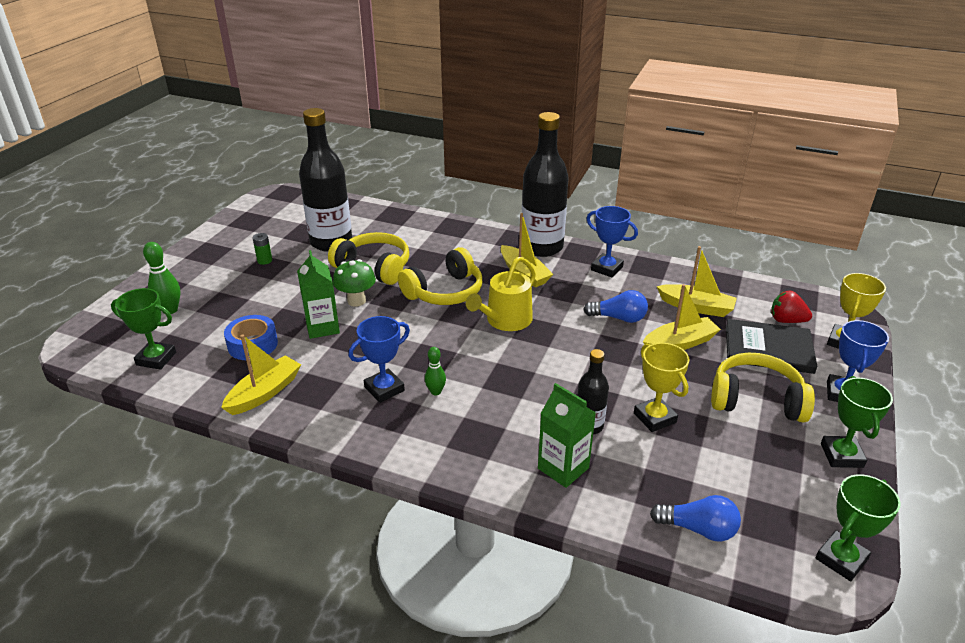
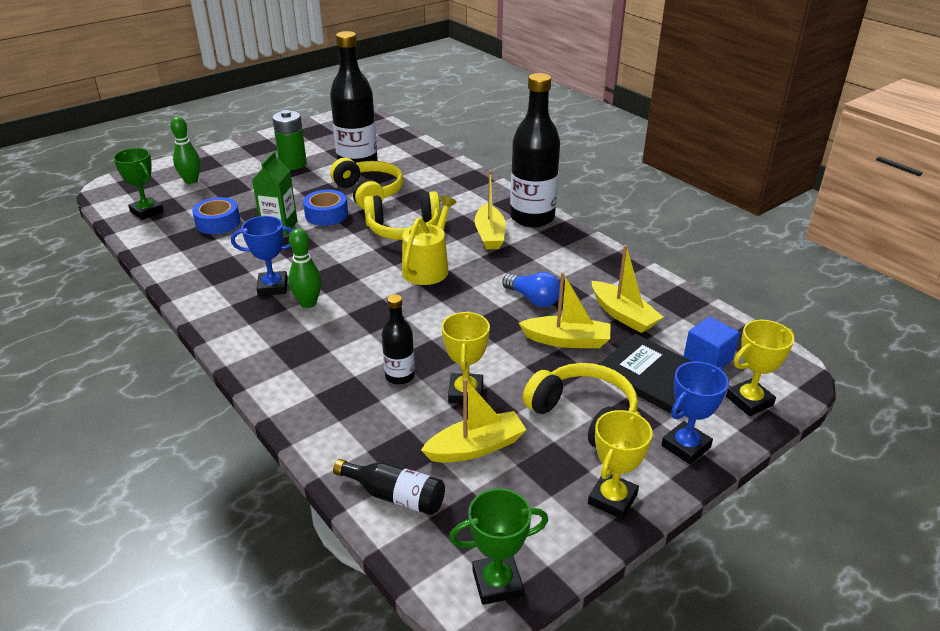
camera: 30 degrees right, 0 degrees up
(264, 260) = (293, 164): green battery -> green battery, size x1.99
(264, 393) = (188, 259): yellow boat -> yellow boat (476, 447)
(356, 301) = (326, 214): green mushroom -> blue tape
(435, 392) = (308, 303): green bowling pin -> green bowling pin, size x1.59
(505, 320) = (428, 268): yellow watering can -> yellow watering can turned 135 degrees clockwise
(563, 468) = (339, 399): green carton -> none
(606, 268) = (573, 254): blue trophy -> none
(698, 529) = (395, 496): blue light bulb -> black bottle
(786, 320) = (707, 359): red strawberry -> blue cube
(841, 455) = (612, 499): green trophy -> yellow trophy

